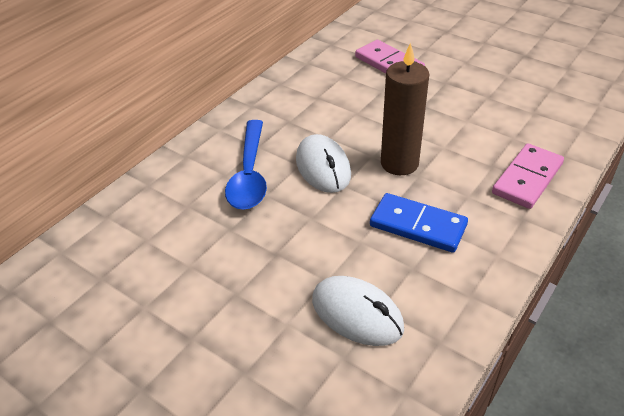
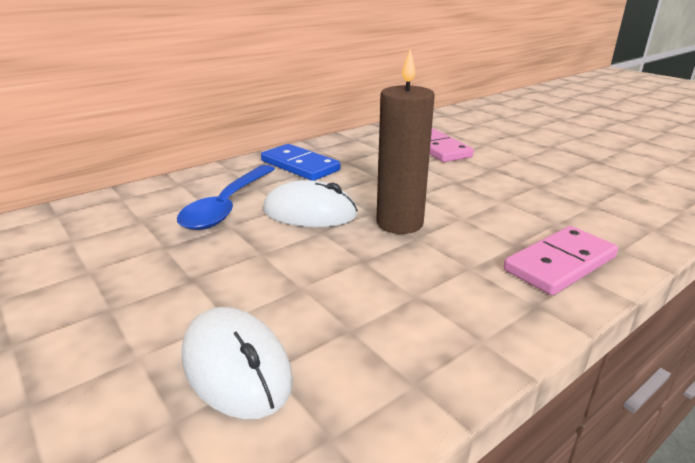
camera: 15 degrees right, 15 degrees down
(323, 167) = (310, 213): white mouse -> white mouse turned 75 degrees counterclockwise
(418, 226) = (385, 284): blue domino -> blue domino (300, 166)

